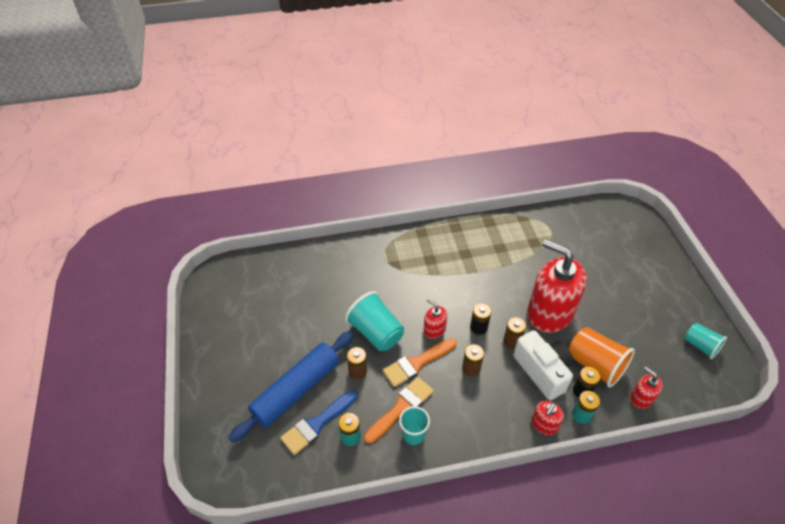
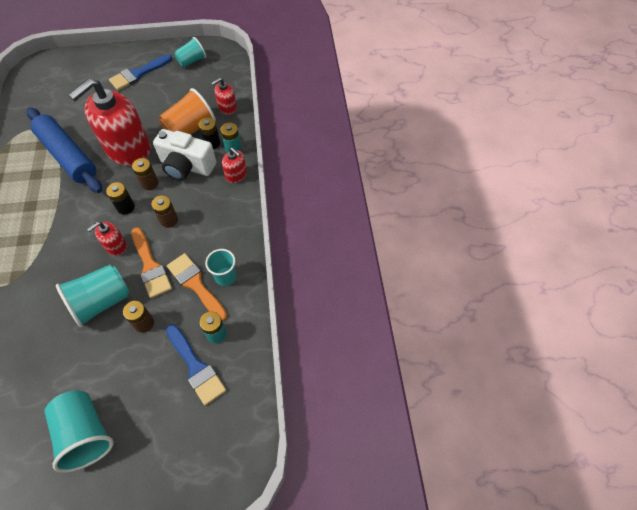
camera: 85 degrees left, 10 degrees up
(260, 350) = (85, 433): none -> turquoise cup
(296, 390) = (150, 389): blue rolling pin -> blue rolling pin (68, 156)
(542, 371) = (186, 166): white camera -> white camera turned 135 degrees counterclockwise
(656, 297) = (138, 74): none -> blue brush

